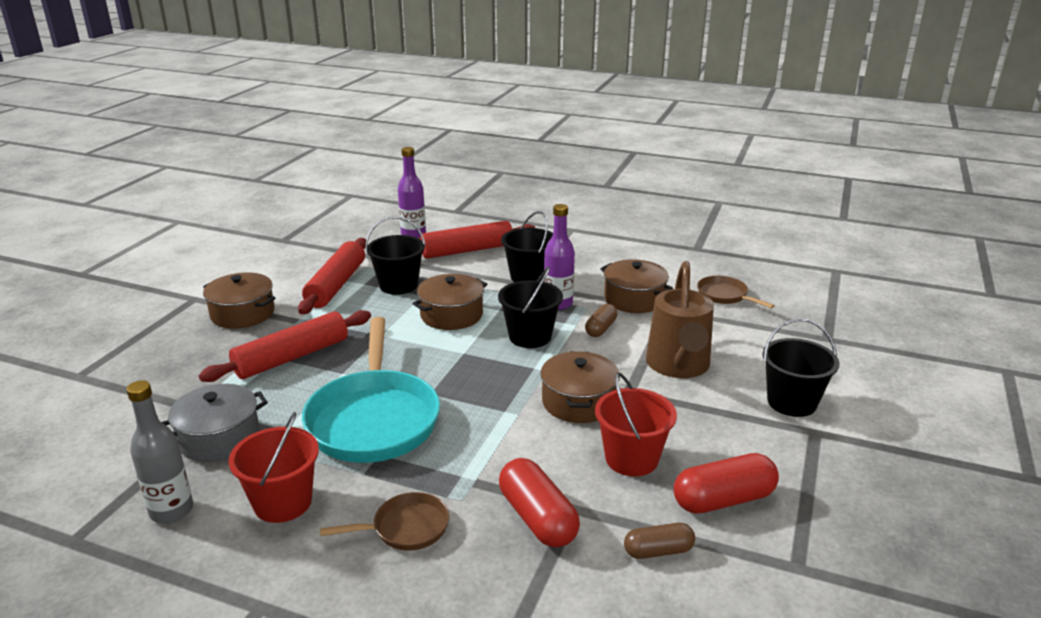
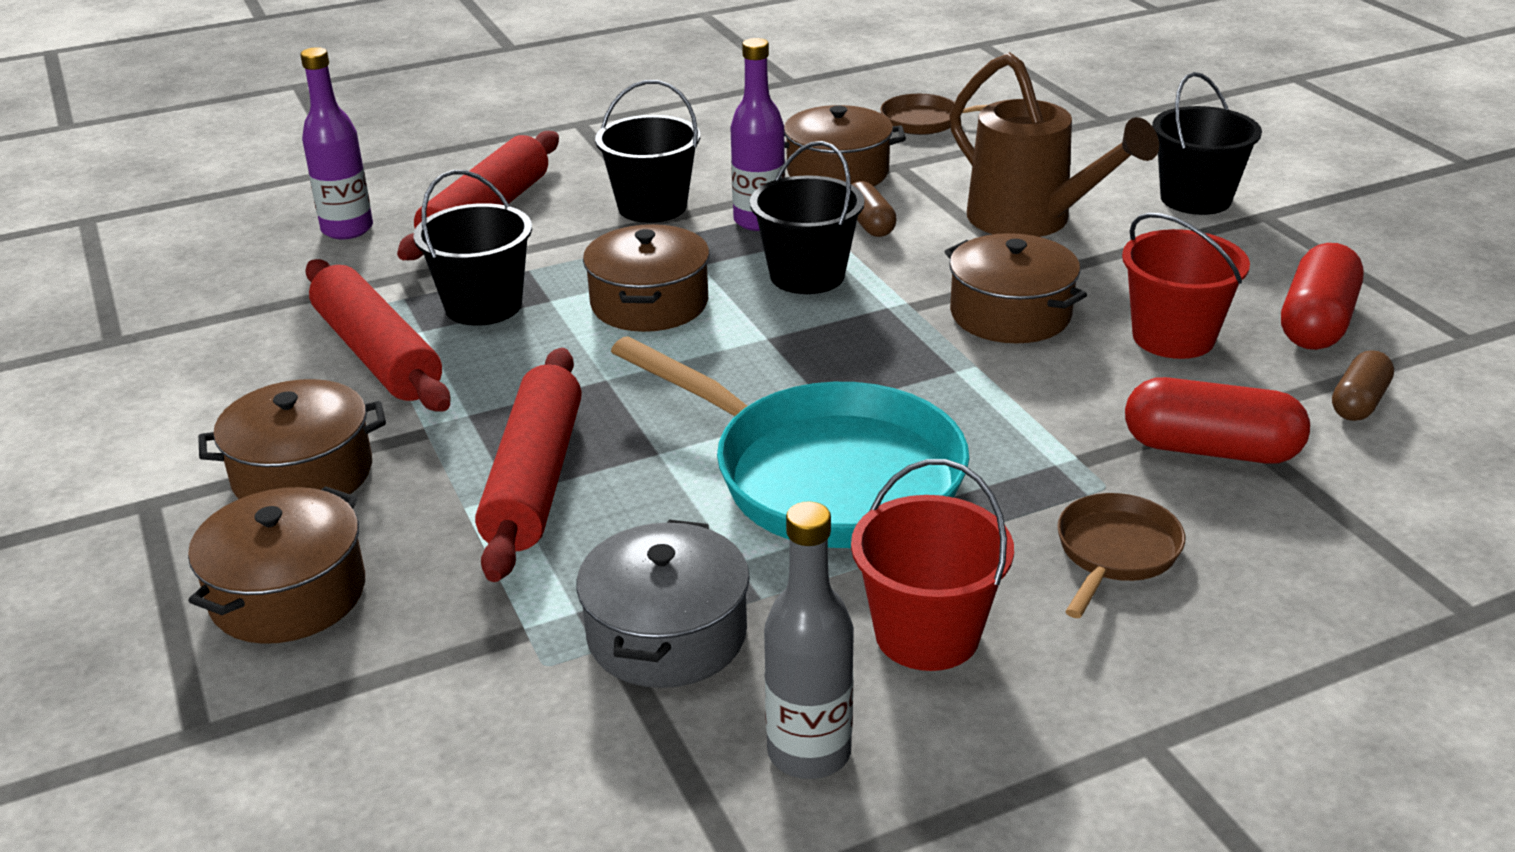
camera: 45 degrees left, 5 degrees up
(168, 350) = (288, 594): none -> brown pot

